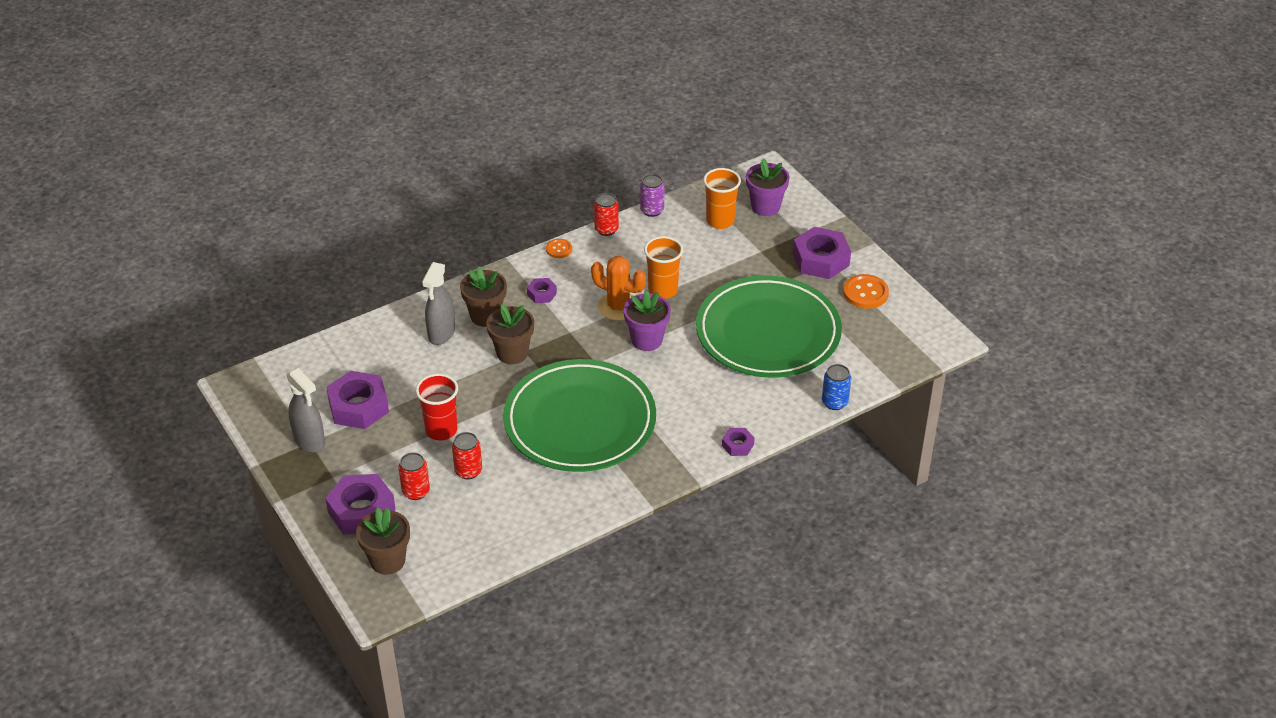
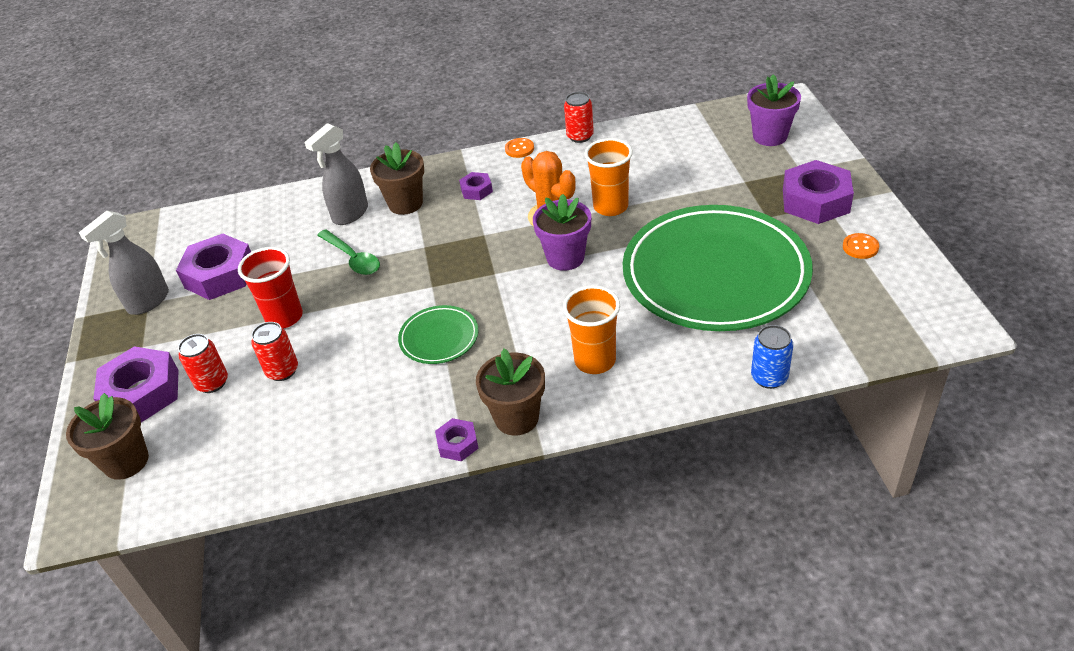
camera: 25 degrees right, 0 degrees up
(309, 441) = (148, 302): grey spray bottle -> grey spray bottle turned 60 degrees clockwise
(469, 372) = (353, 258): none -> green spoon
(512, 353) = (409, 246): brown flower pot -> brown flower pot (516, 418)
(580, 421) = (439, 338): green plate -> green plate, size x0.42
(652, 210) = (638, 124): purple can -> none
(720, 221) = (710, 144): orange cup -> orange cup (595, 361)
(737, 445) = (615, 408): purple nut -> purple nut (457, 444)
(865, 293) = (860, 247): orange button -> orange button, size x0.60

